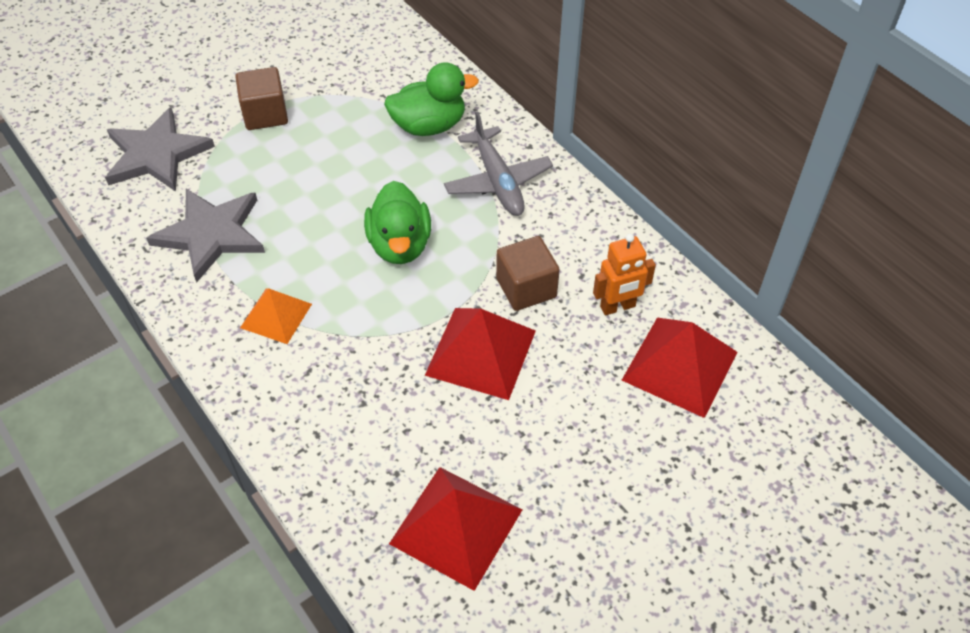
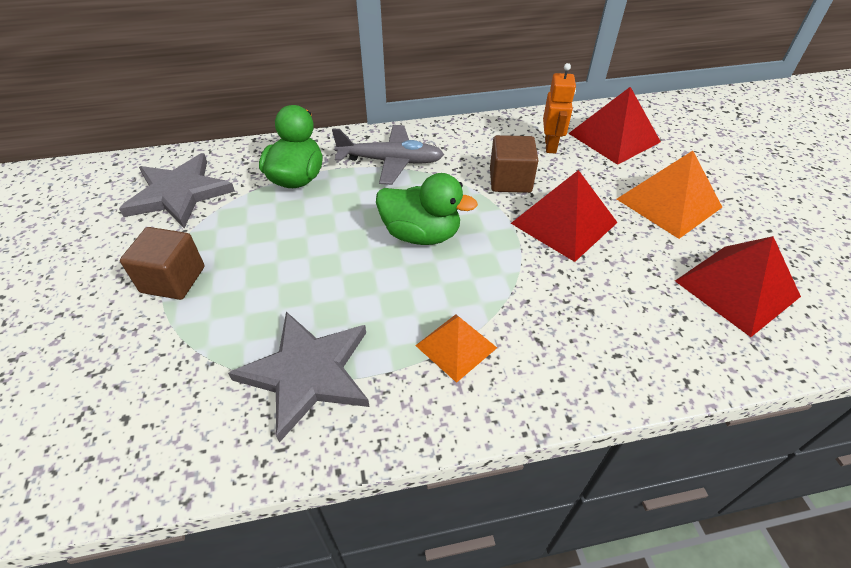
camera: 65 degrees left, 5 degrees down
(156, 154) = (136, 396): grey star -> grey star (179, 193)
(574, 444) = (668, 203): none -> orange pyramid

